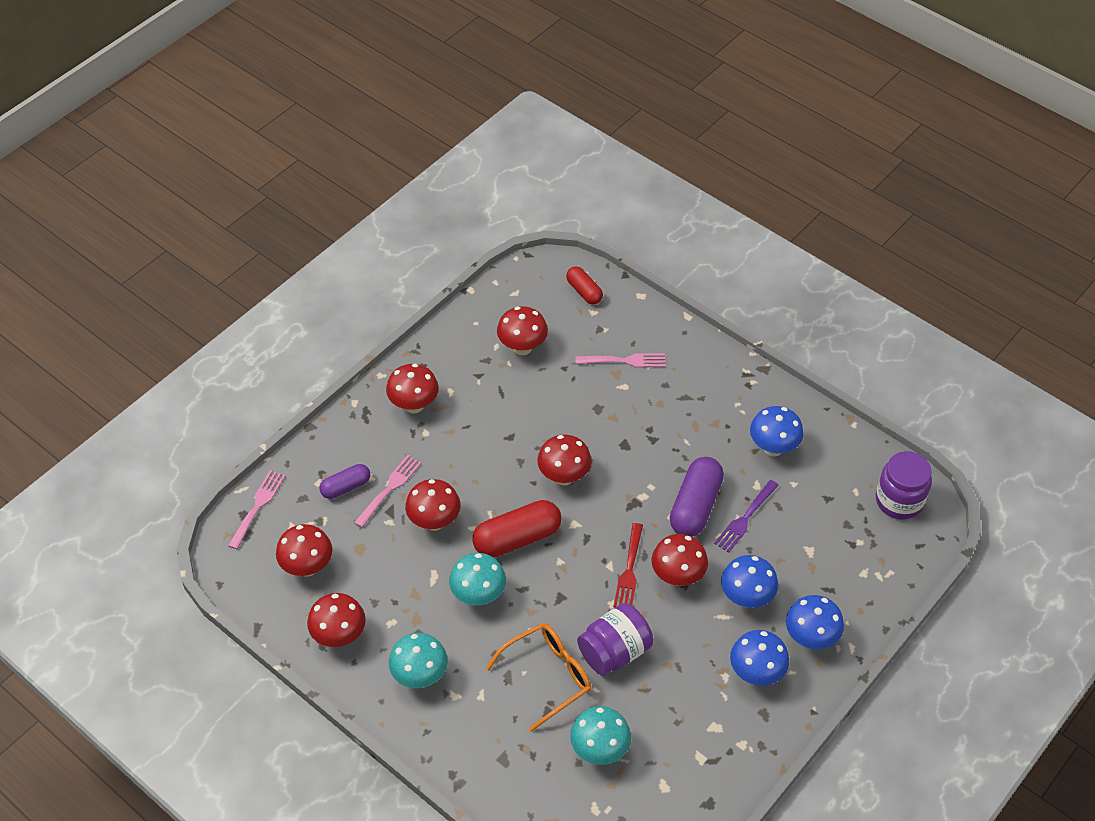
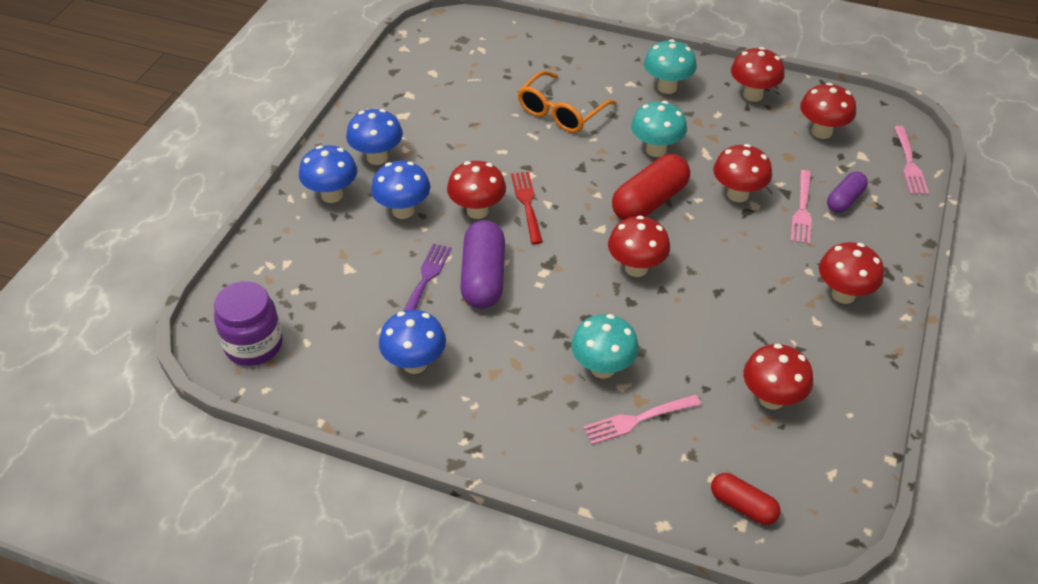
camera: 160 degrees right, 5 degrees down
(599, 750) = (494, 80): turquoise mushroom -> turquoise mushroom (602, 368)
(614, 652) = (511, 141): purple jar -> none

